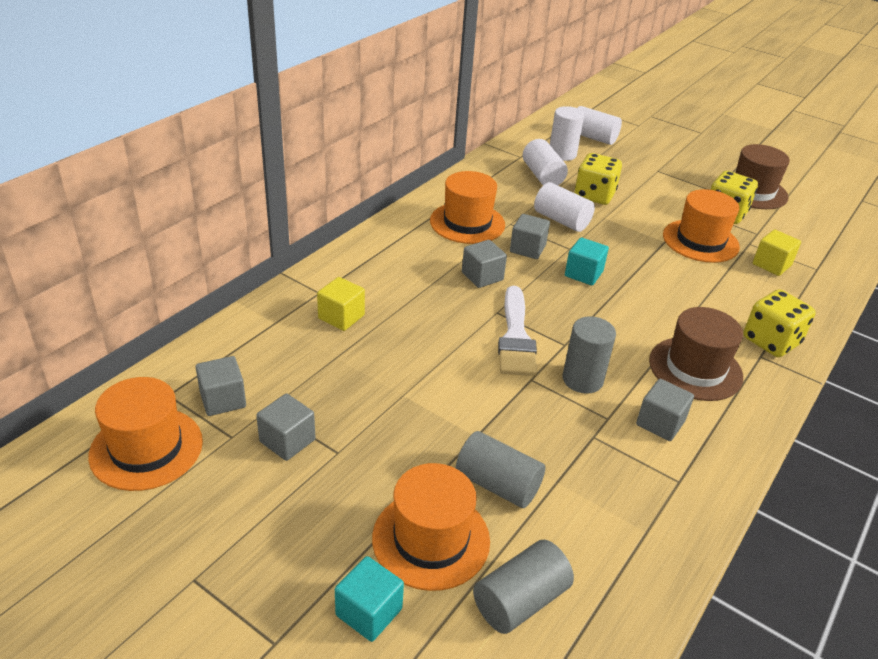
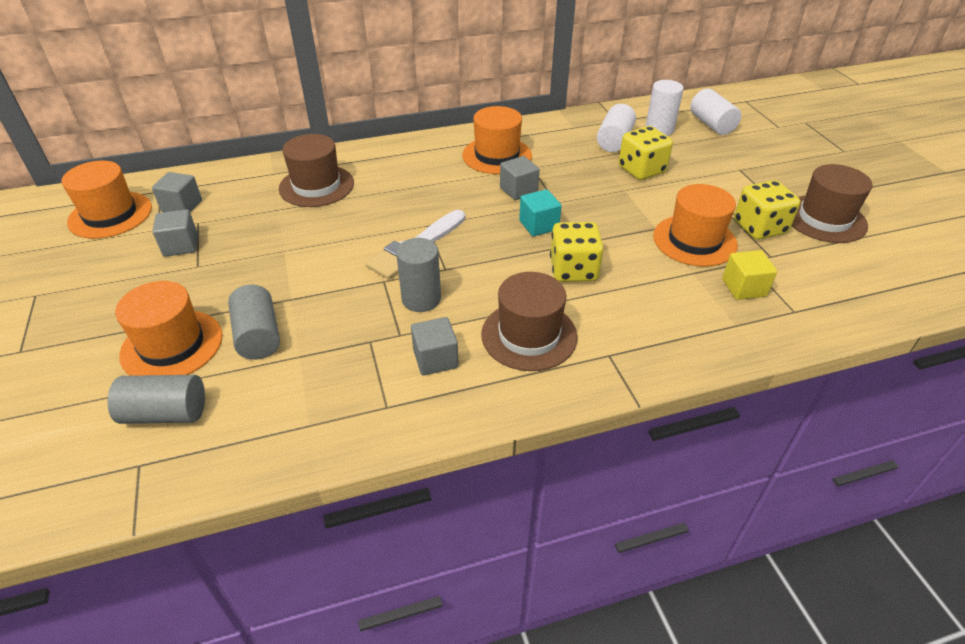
camera: 40 degrees right, 5 degrees up
(341, 317) = (316, 186): yellow cube -> brown hat
(369, 612) = (82, 365): turquoise cube -> none
(482, 276) = (452, 196): grey cube -> none
(561, 220) = (580, 179): white cylinder -> none
(771, 341) = (639, 348): yellow dice -> yellow dice (573, 270)

